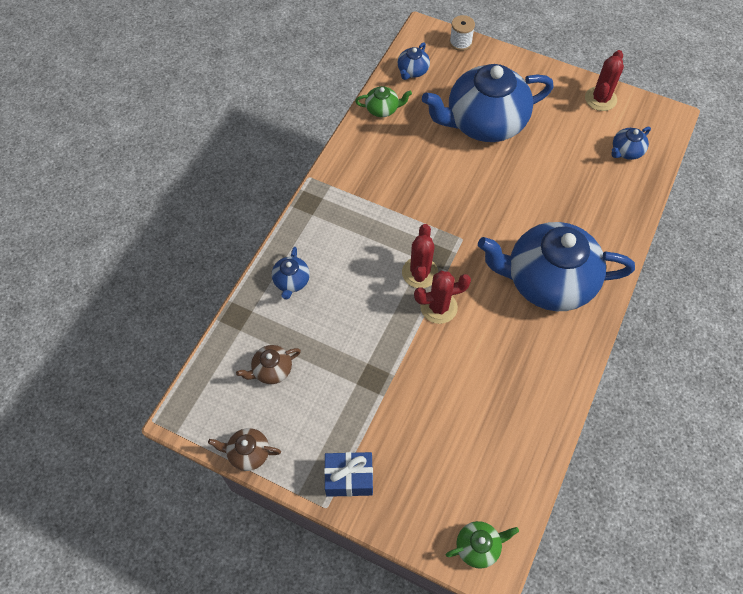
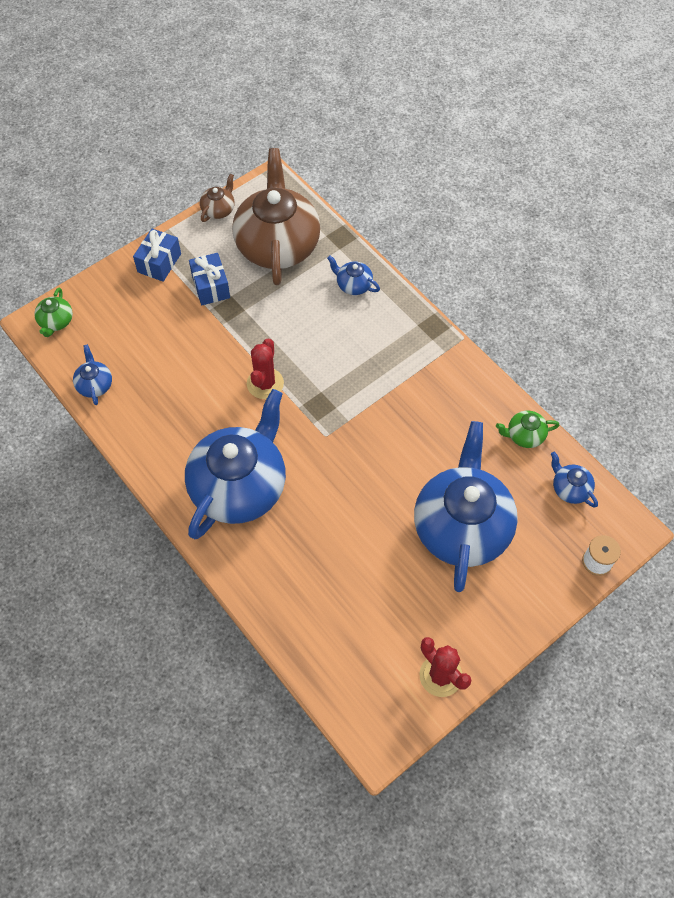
camera: 115 degrees right, 0 degrees up
(271, 370) = (277, 245): brown teapot -> brown teapot, size x2.43
(355, 409) = (211, 287): none -> blue gift
(382, 109) = (524, 435): green teapot -> green teapot turned 60 degrees clockwise
(420, 273) = (308, 384): red cactus -> none
(626, 151) = (352, 657): blue teapot -> blue teapot (95, 385)

